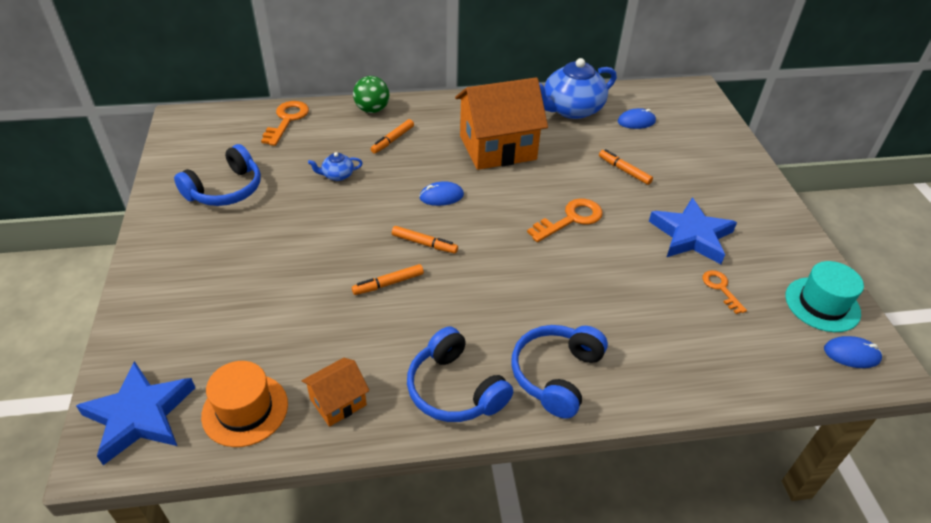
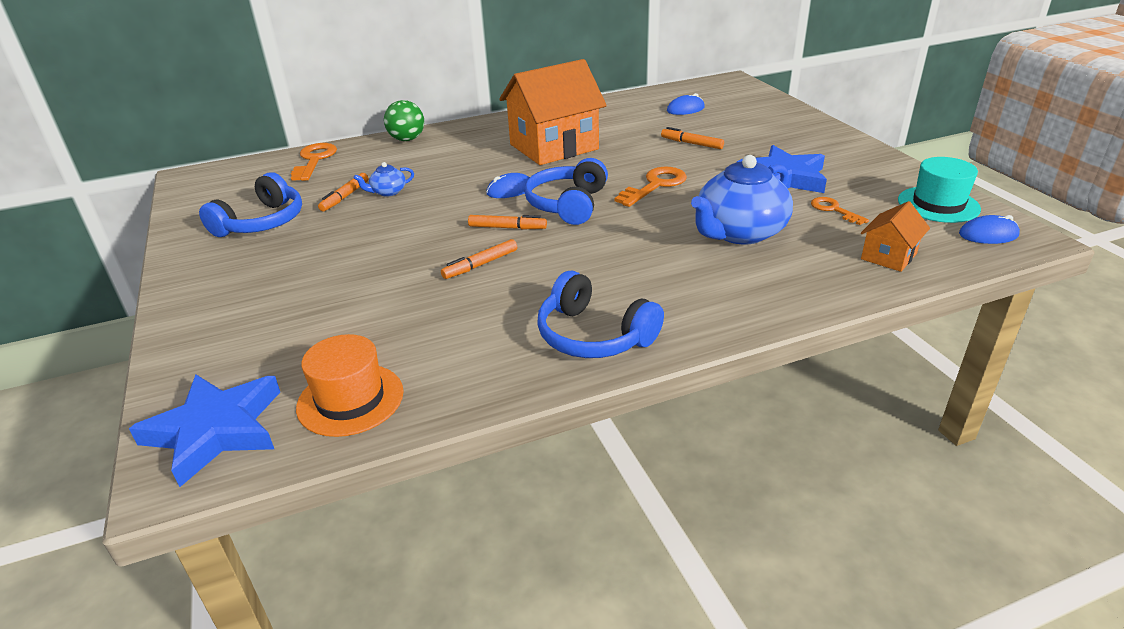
camera: 10 degrees left, 10 degrees down
(338, 402) = (462, 371): orange house -> orange house (888, 256)
(392, 140) = (438, 157): orange marker -> orange marker (345, 197)
(556, 375) = (700, 303): blue headphones -> blue headphones (568, 204)
(571, 109) = (616, 110): blue teapot -> blue teapot (739, 232)

